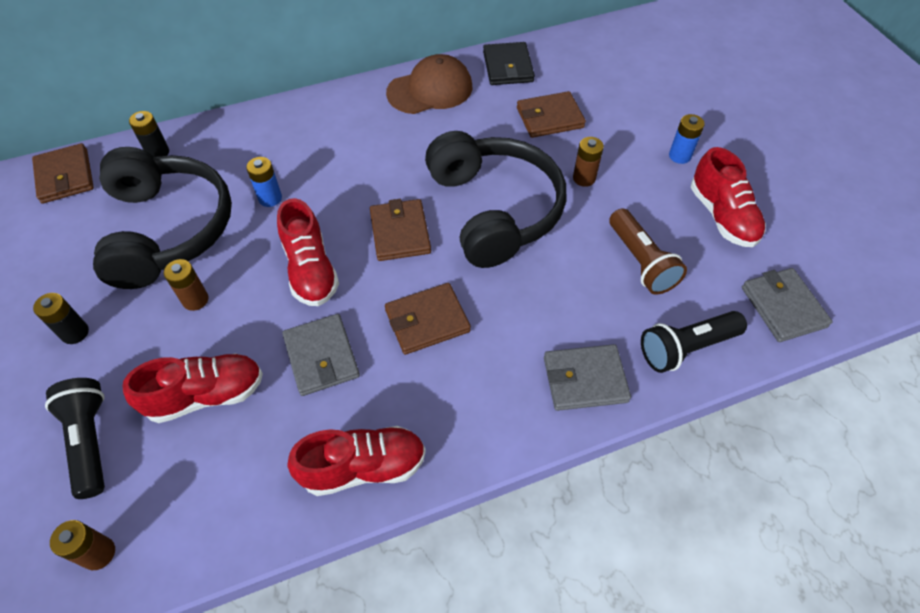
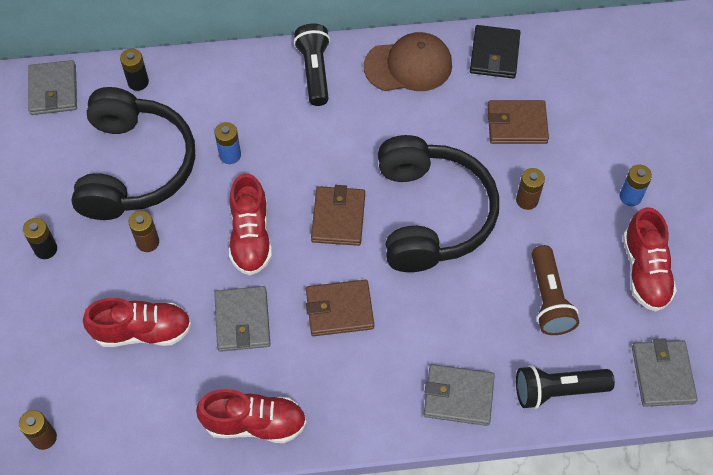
camera: 15 degrees right, 5 degrees up
(65, 176) = (53, 90): brown wallet -> grey wallet
(90, 441) = (47, 347): black flashlight -> black flashlight (314, 71)

